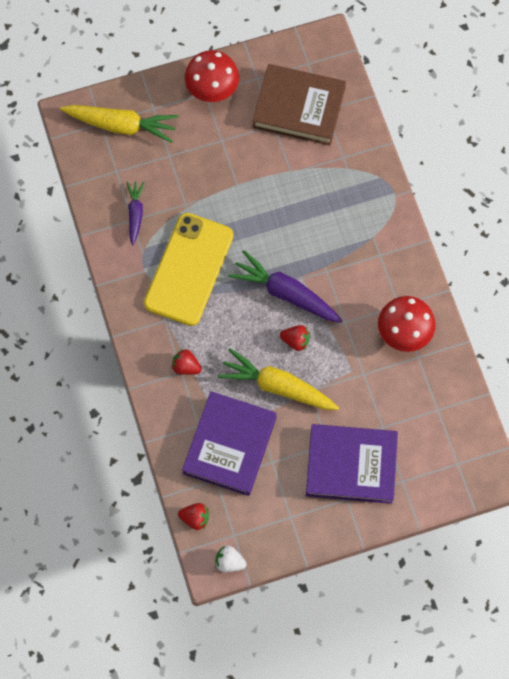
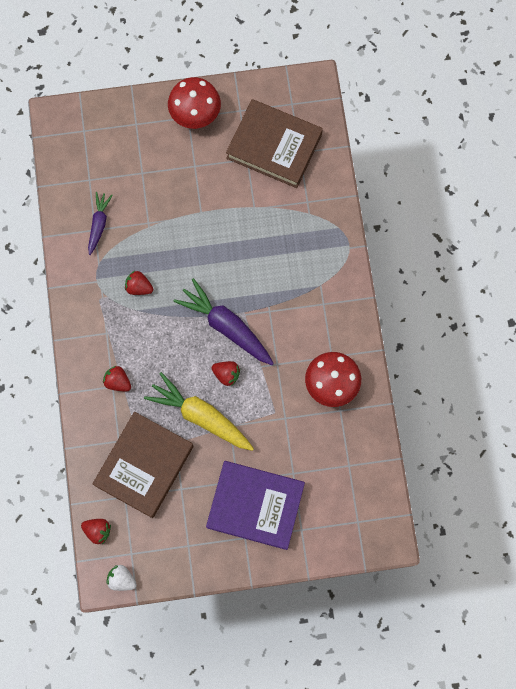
camera: 10 degrees right, 5 degrees up
(122, 125) = (103, 136): yellow carrot -> none
(189, 269) = (139, 287): yellow phone -> red strawberry
(229, 445) = (144, 465): purple book -> brown book

